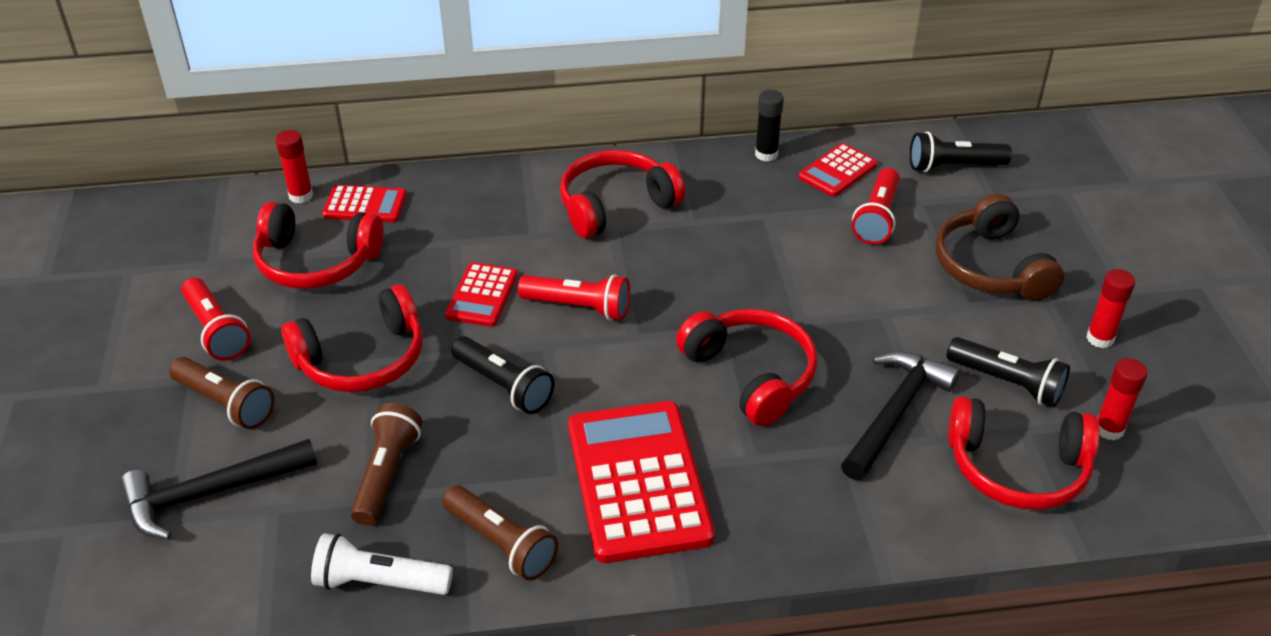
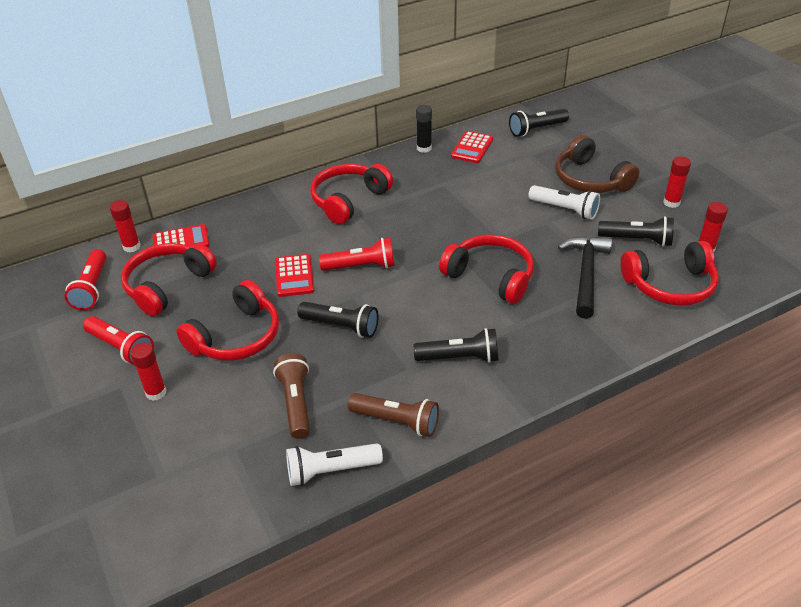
camera: 20 degrees left, 0 degrees up
(210, 493) = (180, 453): black hammer -> none
(225, 403) = (156, 392): brown flashlight -> red glue stick
(316, 262) = (167, 285): red headphones -> red headphones turned 135 degrees clockwise
(638, 481) = (459, 358): red calculator -> black flashlight
(877, 218) = (510, 168): red flashlight -> red flashlight (92, 288)
(922, 304) = (565, 209): none -> white flashlight

